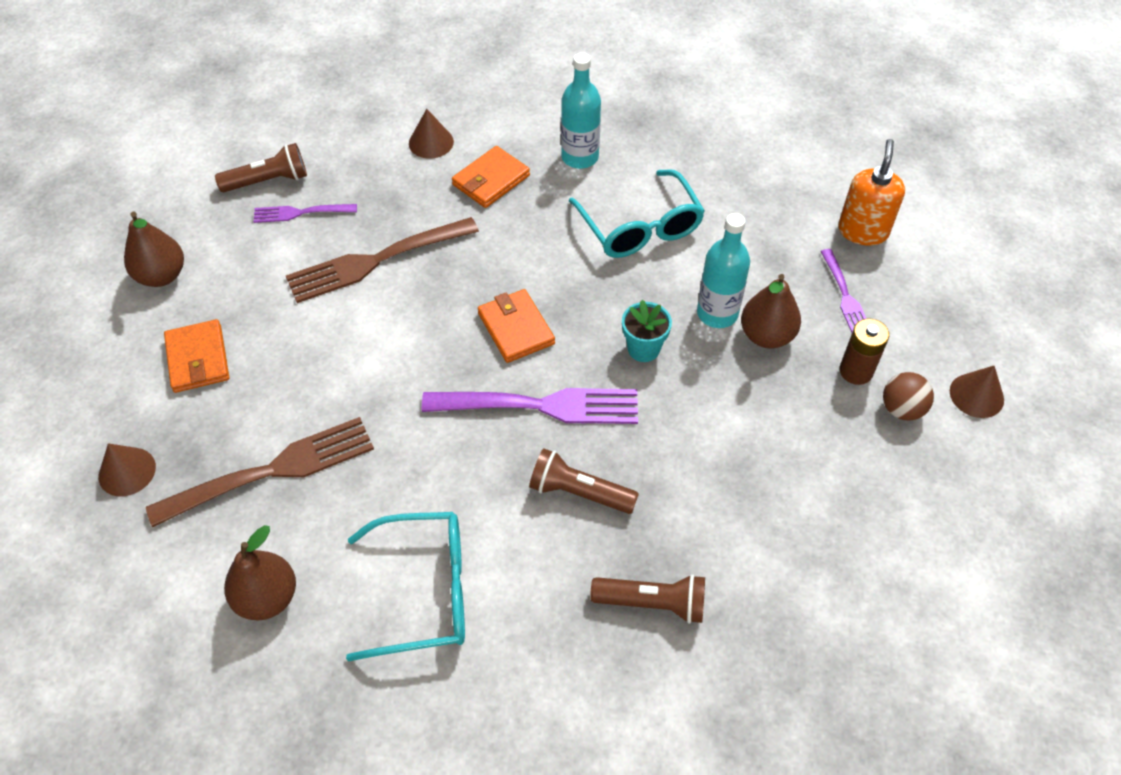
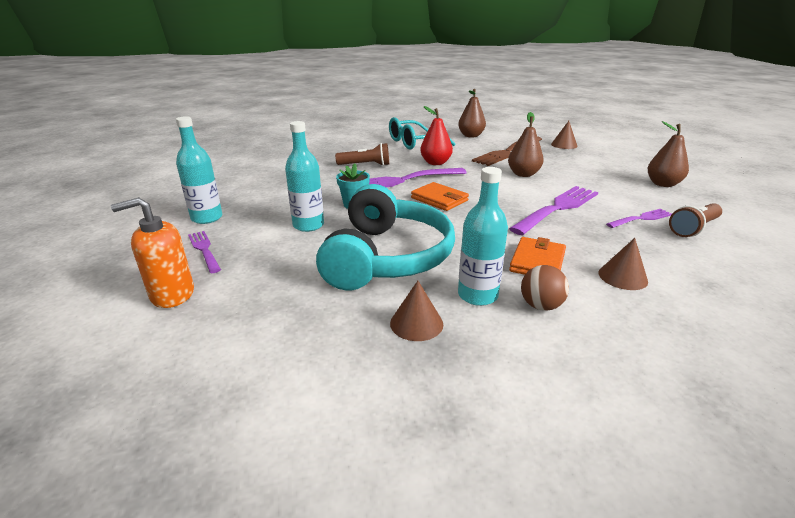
camera: 160 degrees right, 25 degrees down
(198, 359) = (590, 167): orange wallet -> none
(377, 260) = (557, 209): brown fork -> purple fork
(444, 461) = (435, 163): none -> red pear
(640, 228) = (387, 257): turquoise glasses -> turquoise headphones
(653, 603) = (320, 151): brown flashlight -> none
(766, 335) = (270, 222): brown pear -> brown pear (523, 174)
(856, 371) = (207, 218): brown battery -> turquoise bottle
(863, 231) = (172, 294): orange soap dispenser -> orange soap dispenser turned 75 degrees clockwise
(901, 409) = (179, 209): brown ball -> brown ball (540, 306)
(976, 395) = (120, 222): brown cone -> brown cone (416, 323)

